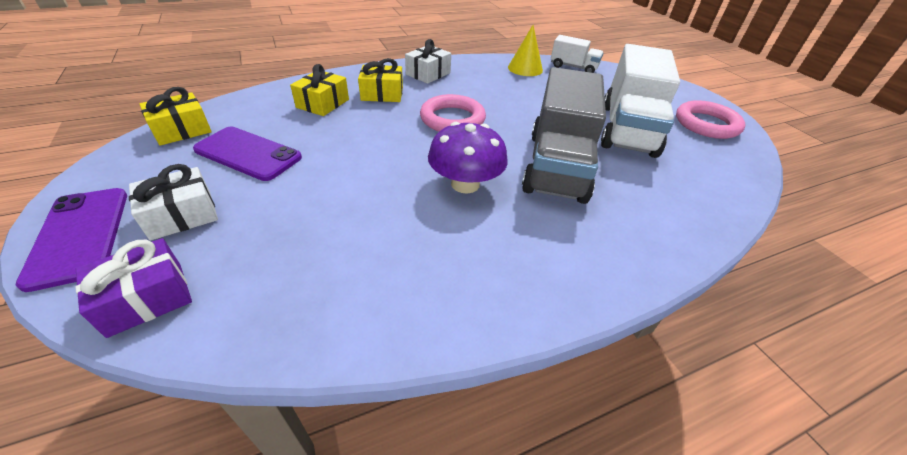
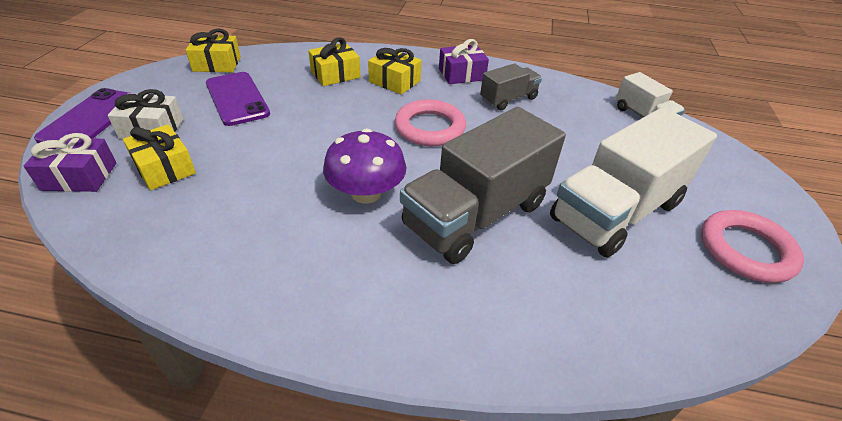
camera: 35 degrees right, 0 degrees up
(248, 244) = (164, 168): none -> yellow gift
(428, 74) = (461, 74): white gift -> purple gift
(482, 81) = (508, 99): none -> grey truck
(525, 68) = (577, 100): yellow cone -> none

